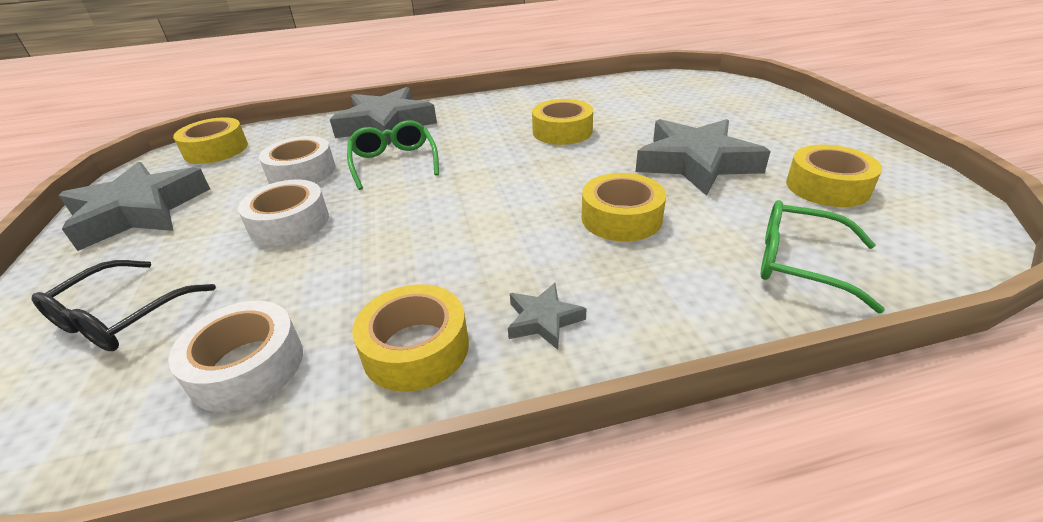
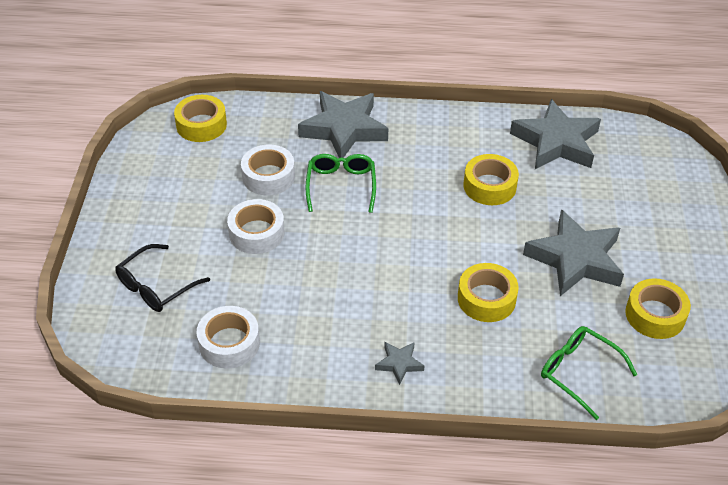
camera: 15 degrees right, 10 degrees up
(139, 212) = (152, 188): grey star -> grey star (556, 142)
(416, 348) = (322, 360): yellow tape -> none

